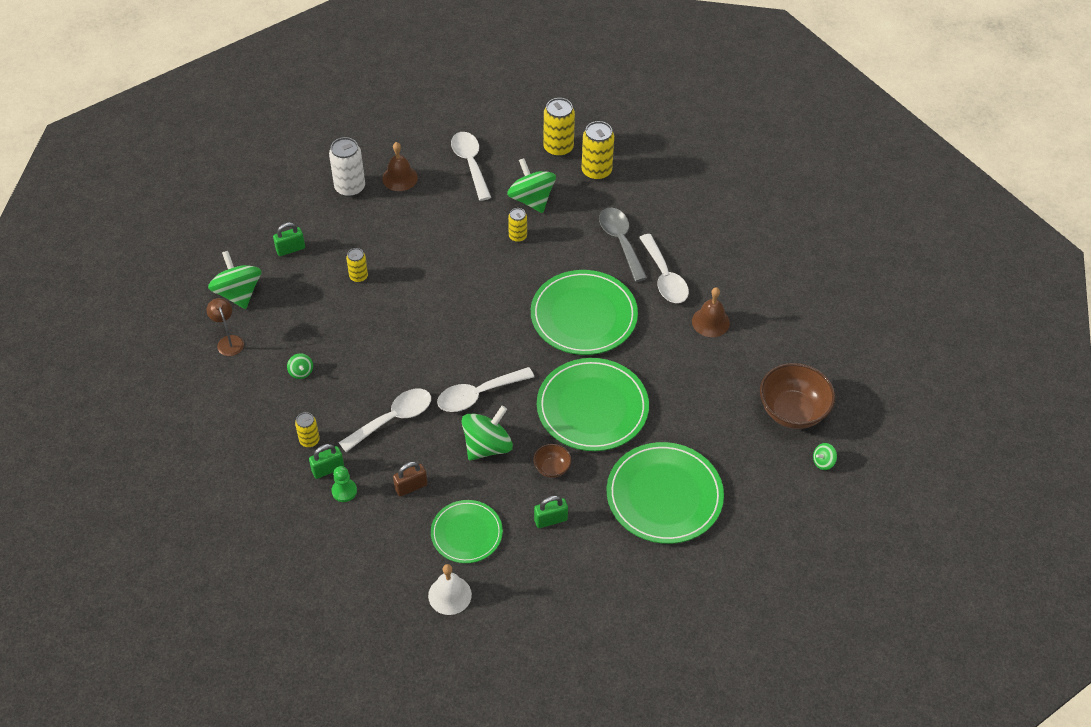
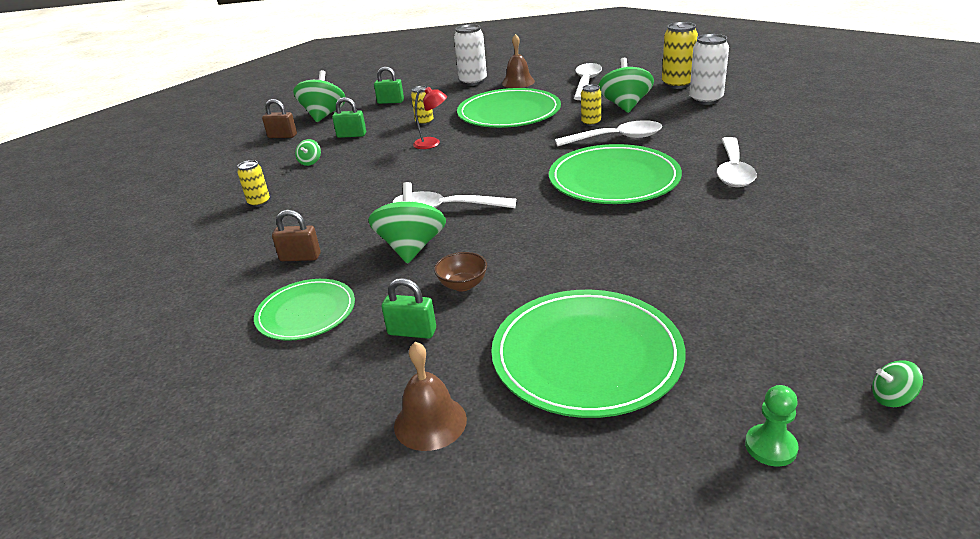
camera: 35 degrees right, 20 degrees down
(229, 341) = (282, 136): brown lamp -> brown padlock
(328, 469) = (247, 224): green padlock -> green padlock (351, 135)
(344, 491) = (239, 243): green pawn -> green pawn (770, 447)
(393, 419) = (346, 206): white spoon -> white spoon (616, 138)
(395, 309) = (432, 143): none -> red lamp
(449, 595) = (218, 364): white bell -> none
(487, 446) = (411, 248): green spinning top -> green spinning top turned 75 degrees counterclockwise
(592, 407) = (561, 247): green plate -> green plate (509, 113)
(596, 171) = (705, 100): yellow can -> white can
(620, 241) = (698, 141): grey spoon -> none
(710, 322) = (772, 212): brown bell -> brown bell (430, 422)
(792, 411) = (858, 322): brown bowl -> none

